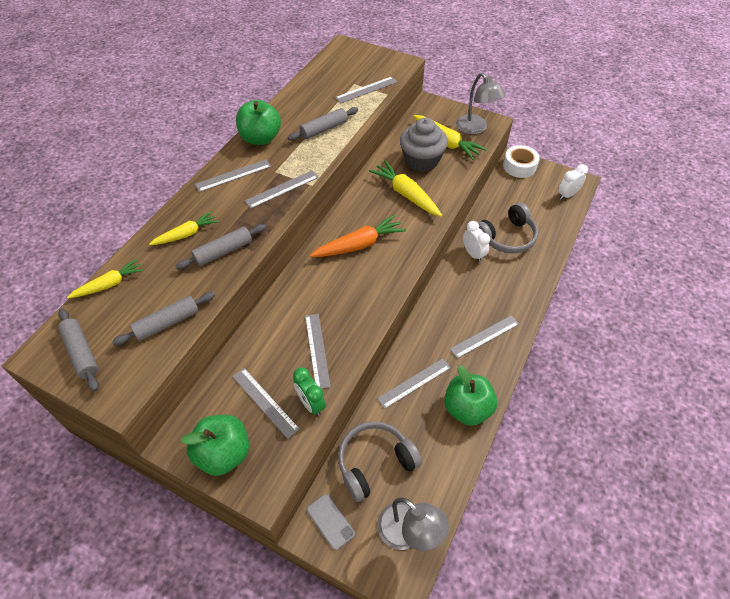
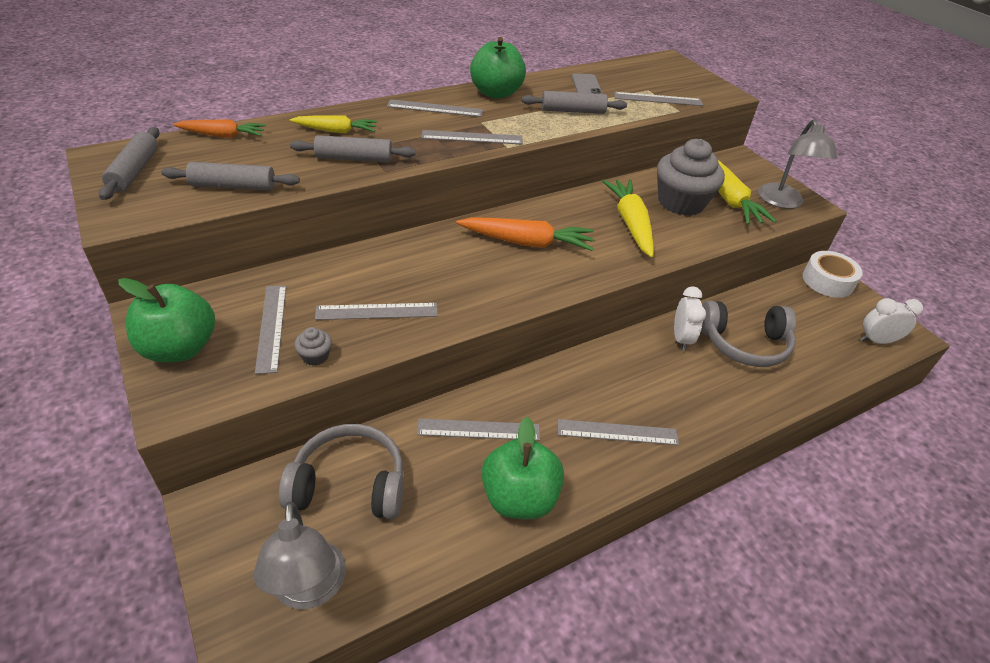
camera: 30 degrees right, 10 degrees down
(109, 284) = (223, 135): yellow carrot -> orange carrot
(311, 403) = (315, 356): green clock -> grey cupcake
(317, 350) = (377, 311): grey ruler -> grey ruler turned 60 degrees clockwise
(330, 521) = (238, 512): grey phone -> grey phone (586, 86)

